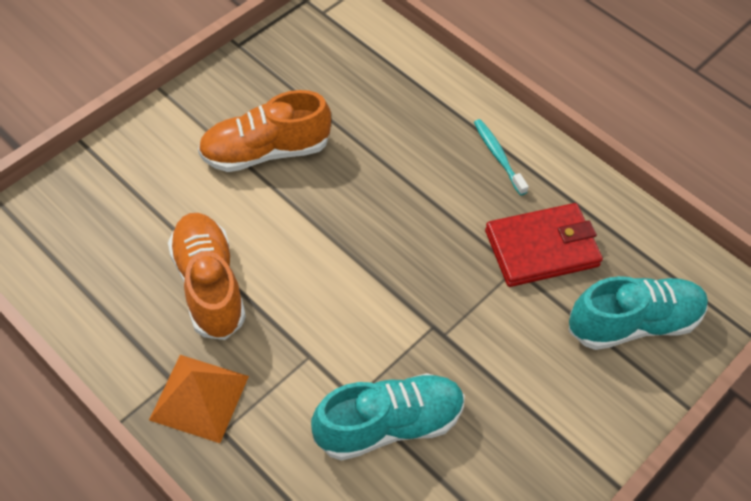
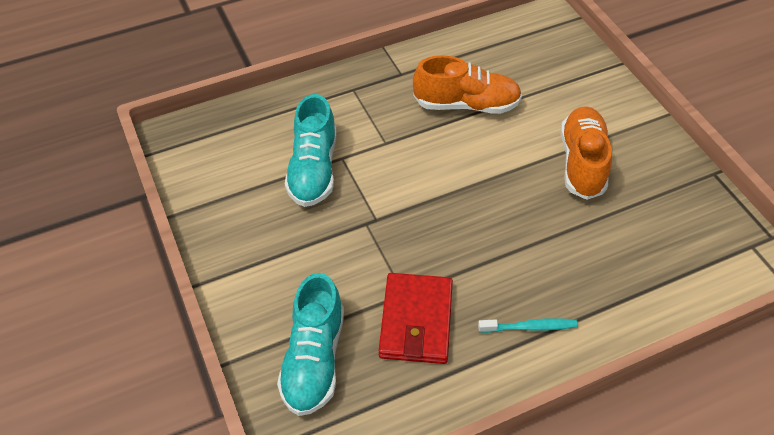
camera: 115 degrees right, 5 degrees down
(199, 397) = (382, 83): orange pyramid -> none

